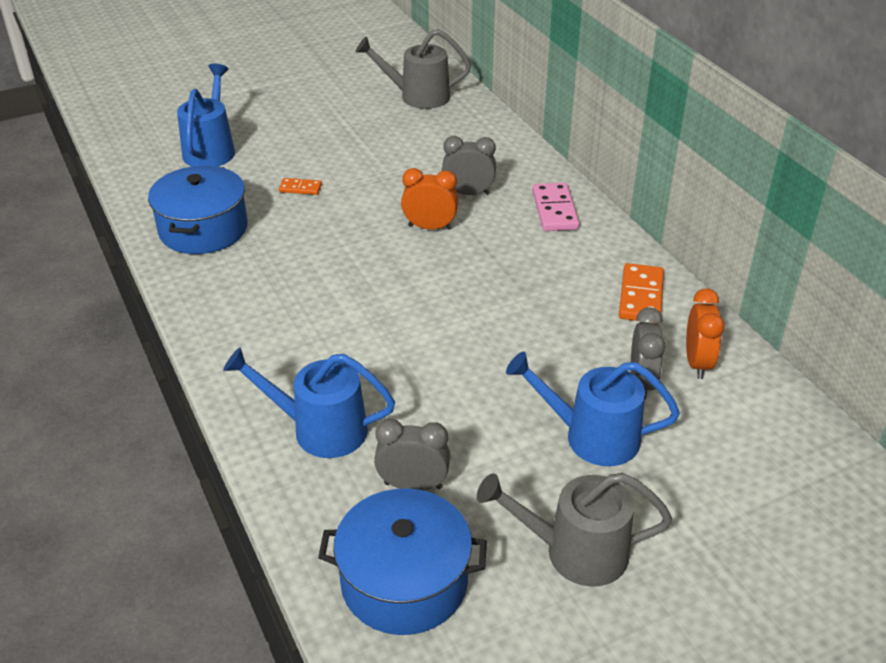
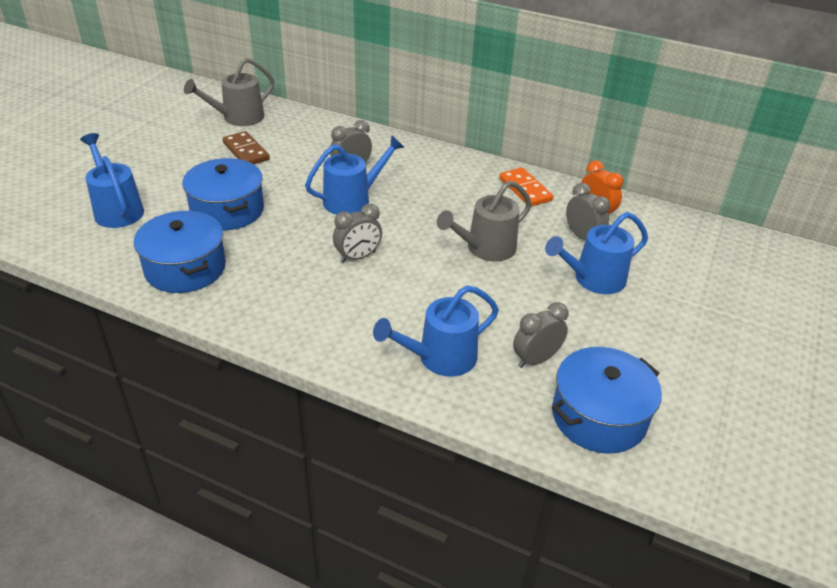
camera: 40 degrees left, 0 degrees up
(300, 188) = (227, 210): orange domino -> blue pot
(364, 289) = (358, 257): none -> grey clock
(385, 135) = (246, 151): none -> brown domino
(430, 227) = (352, 200): orange clock -> blue watering can
(554, 210) = (417, 159): pink domino -> none
(575, 552) = (659, 345): grey watering can -> grey watering can (485, 249)

